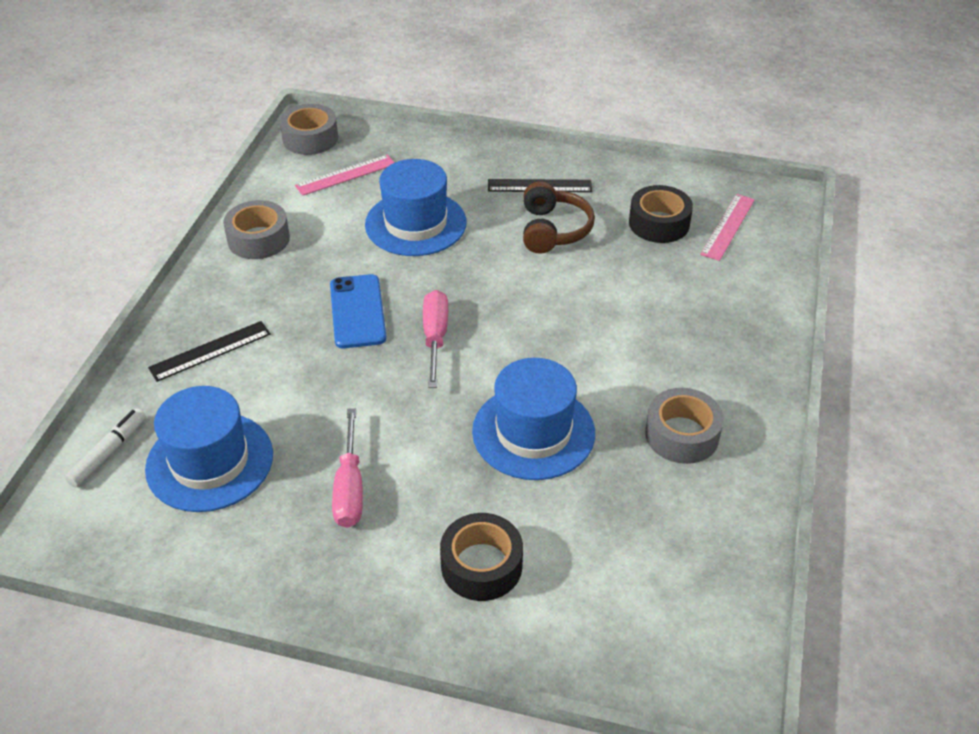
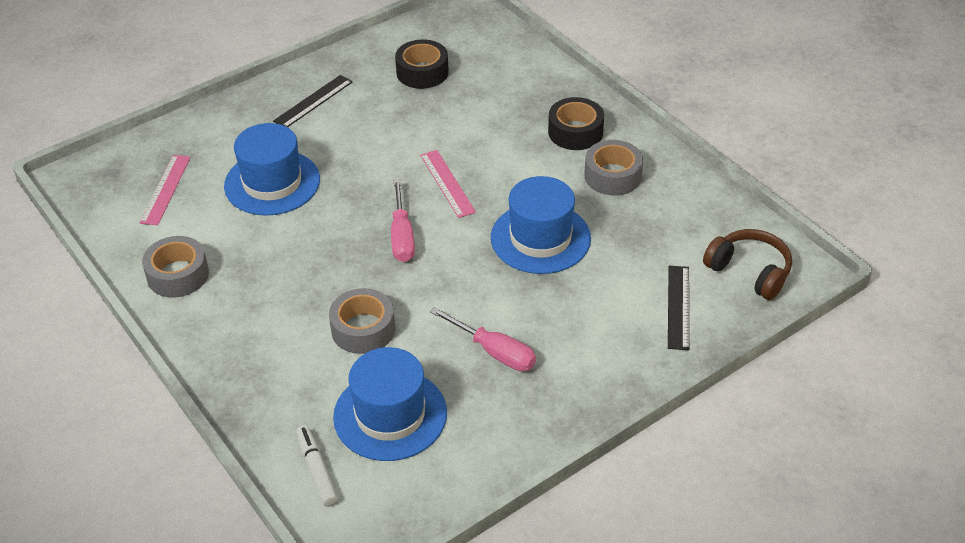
camera: 50 degrees left, 0 degrees up
(210, 351) = (274, 362): black ruler -> black ruler (678, 307)
(310, 138) = (91, 185): grey tape -> grey tape (363, 329)
(357, 311) = (328, 261): blue phone -> none
(435, 337) = (402, 236): pink screwdriver -> pink screwdriver turned 135 degrees counterclockwise
(481, 565) = (622, 322): black tape -> black tape (575, 132)
(553, 230) = (367, 122): brown headphones -> brown headphones (749, 272)
(727, 226) = (463, 46): pink ruler -> pink ruler (447, 183)

